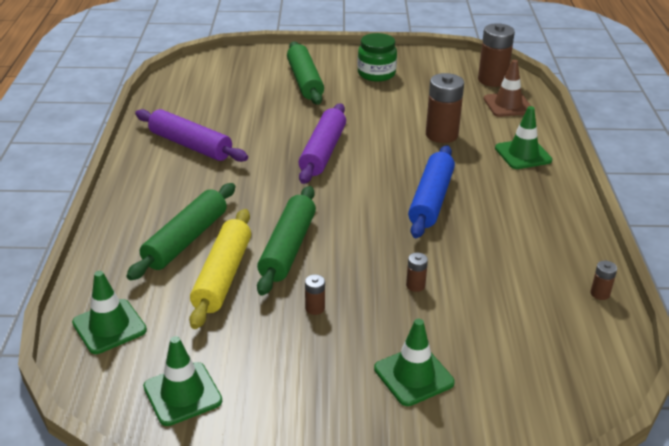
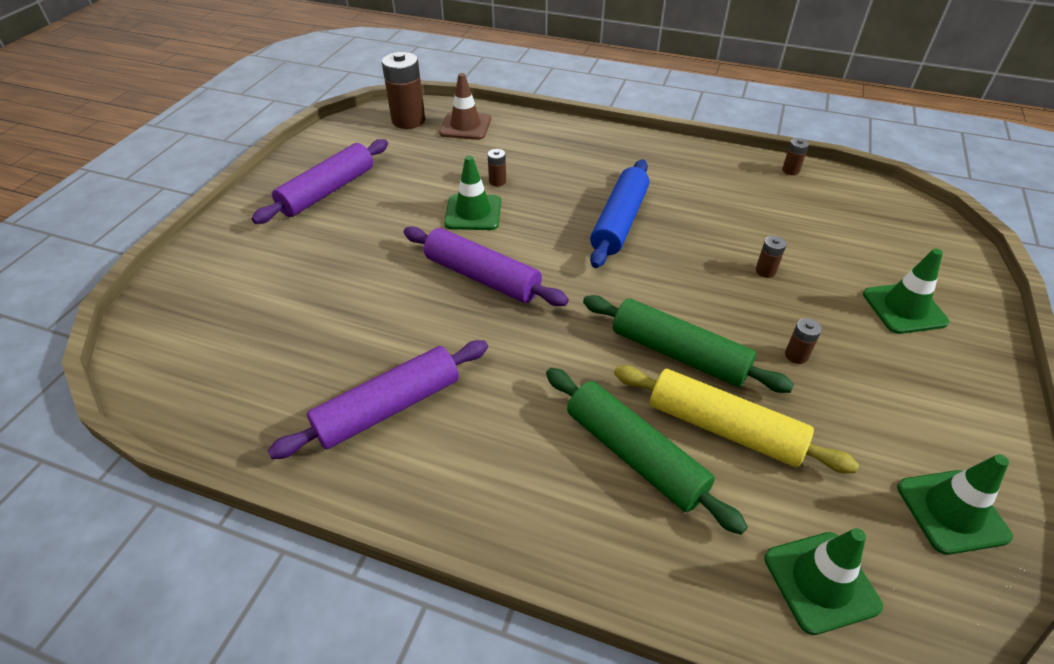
camera: 70 degrees left, 10 degrees up
(305, 81) = (295, 253): green rolling pin -> none
(376, 74) = (327, 191): green jar -> purple rolling pin
(431, 200) = (619, 222): blue rolling pin -> blue rolling pin turned 75 degrees clockwise
(441, 135) = (497, 181): brown battery -> brown battery, size x0.46
(523, 154) = (562, 144): green traffic cone -> green traffic cone (473, 213)

